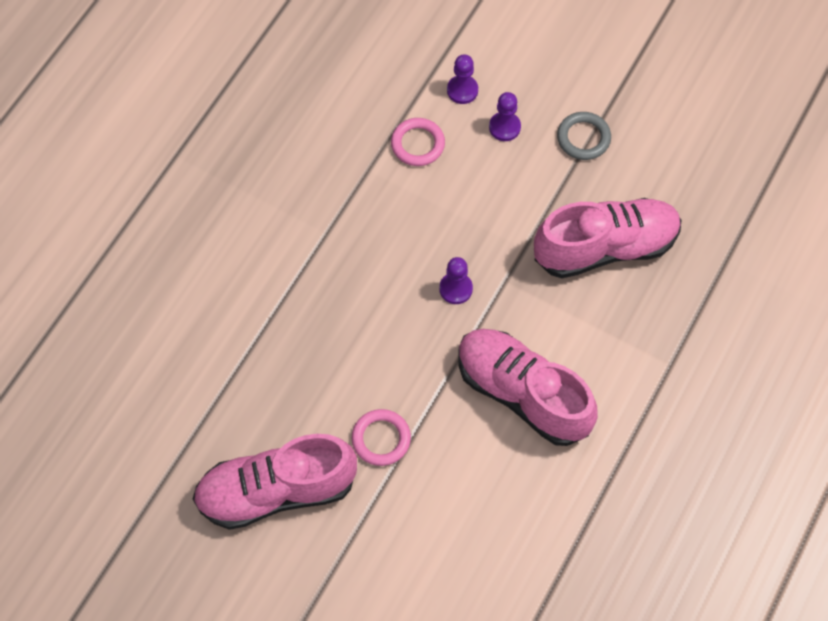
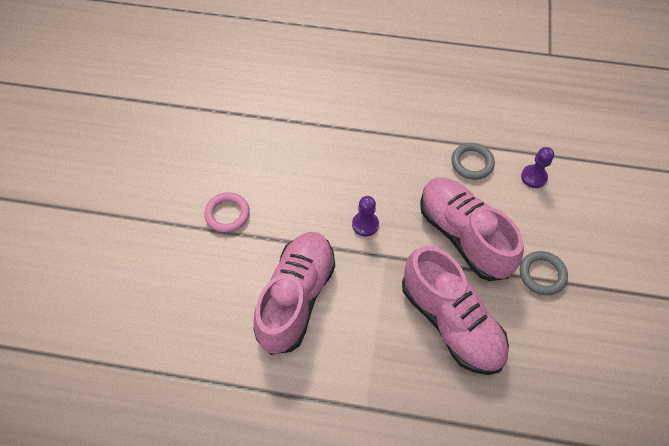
camera: 70 degrees right, 5 degrees down
(277, 490) = (170, 165): pink shoe -> pink shoe (463, 236)
(417, 144) = (472, 163): pink ring -> grey ring
(504, 127) = (519, 215): purple pawn -> none

